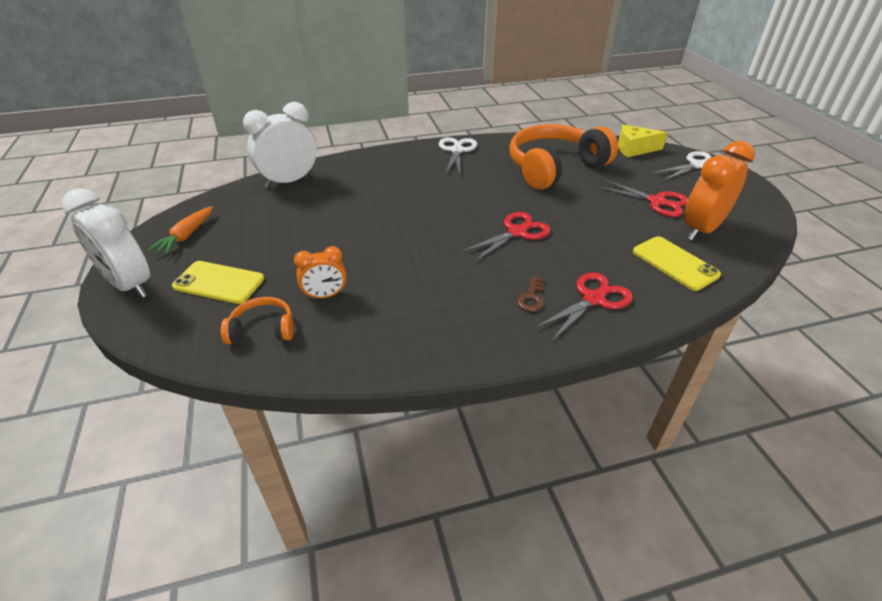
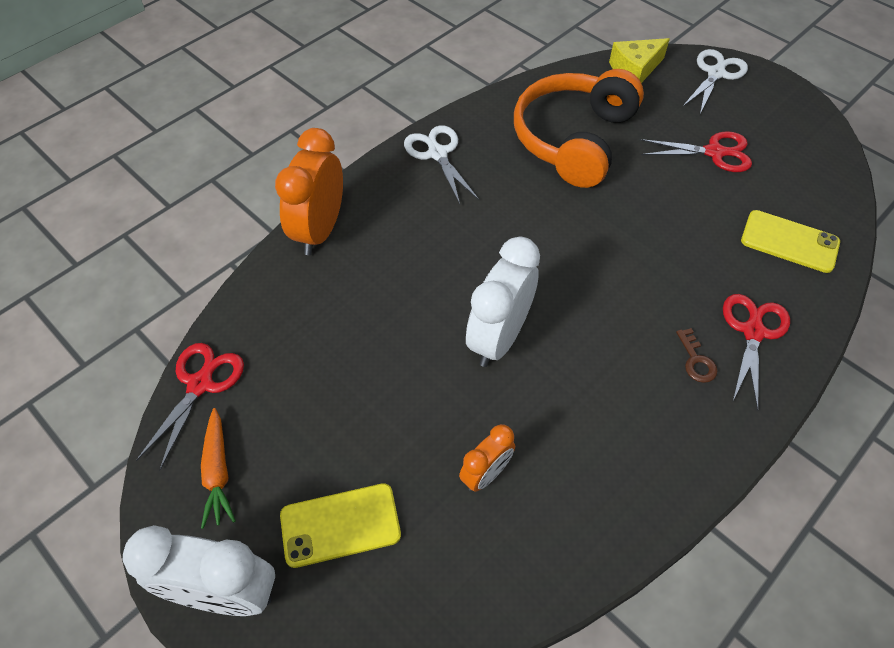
camera: 30 degrees left, 15 degrees up
(262, 329) = (461, 563): orange headphones -> none
(289, 181) = (267, 306): white clock -> white clock (499, 338)
(516, 232) = (611, 268): red scissors -> red scissors (200, 384)
(701, 229) = (781, 178): orange clock -> orange clock (320, 230)

